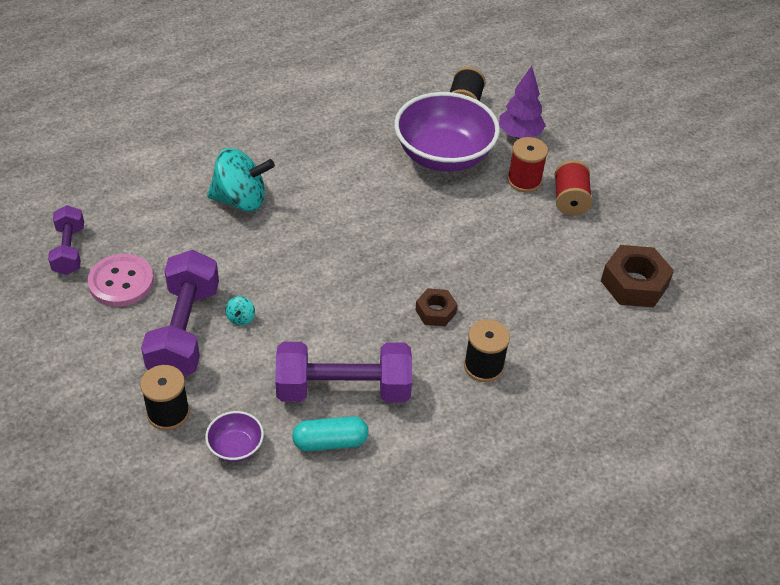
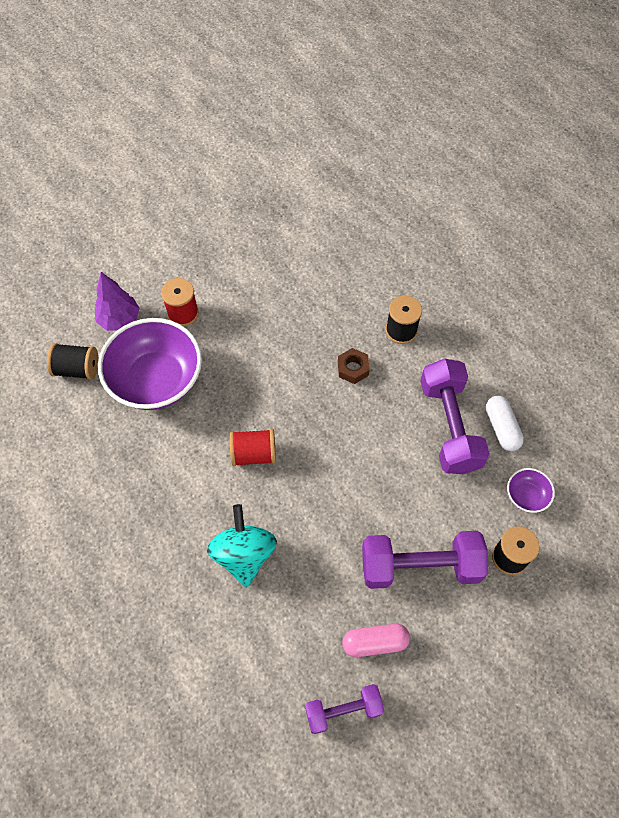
camera: 95 degrees left, 15 degrees up
(121, 282) = (375, 642): pink button -> pink capsule
(241, 318) = (395, 521): turquoise spinning top -> none
(330, 442) = (501, 428): turquoise capsule -> white capsule
(570, 200) = (204, 278): red spool -> red spool (254, 454)
(634, 283) = (293, 234): brown nut -> none

